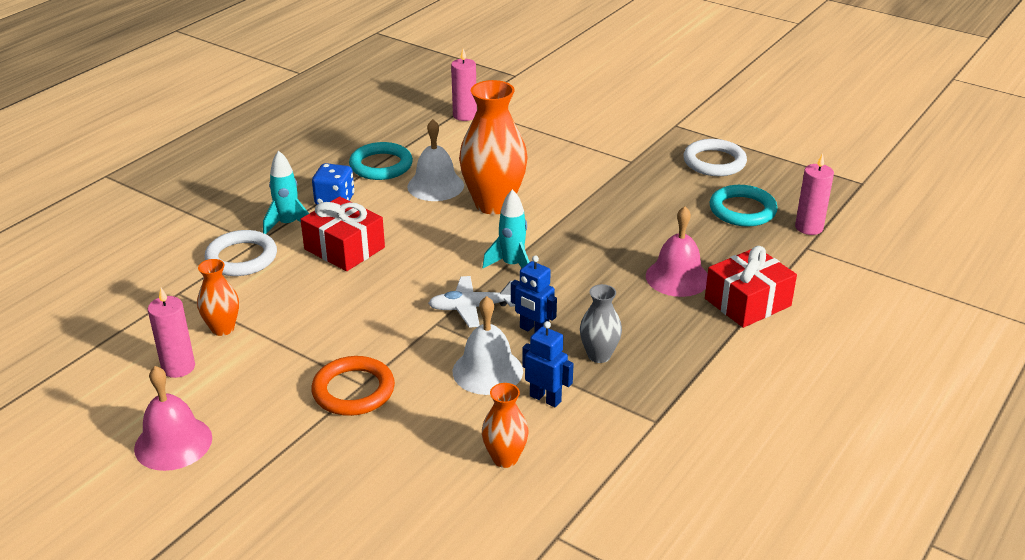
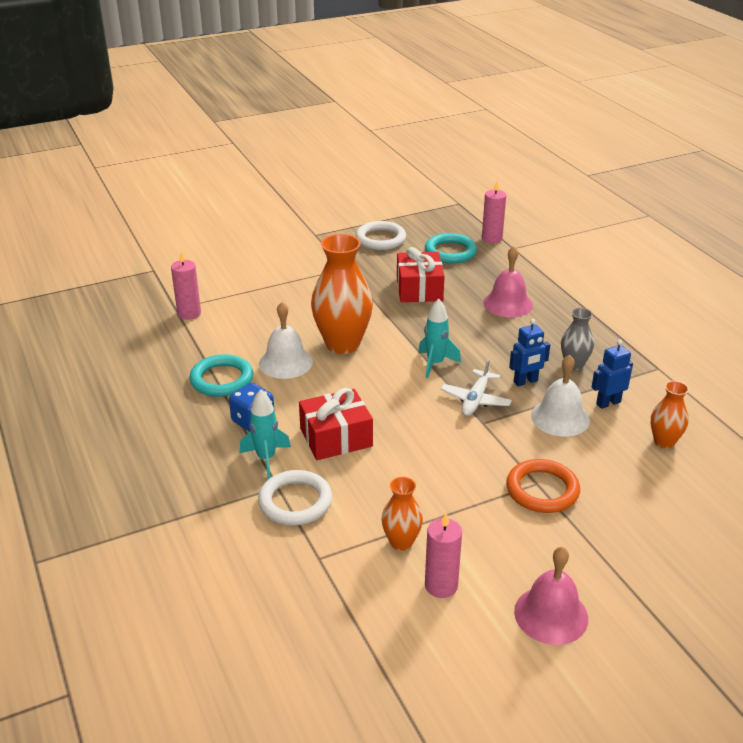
camera: 60 degrees left, 0 degrees up
(747, 302) = (556, 290): red gift -> red gift (419, 289)

